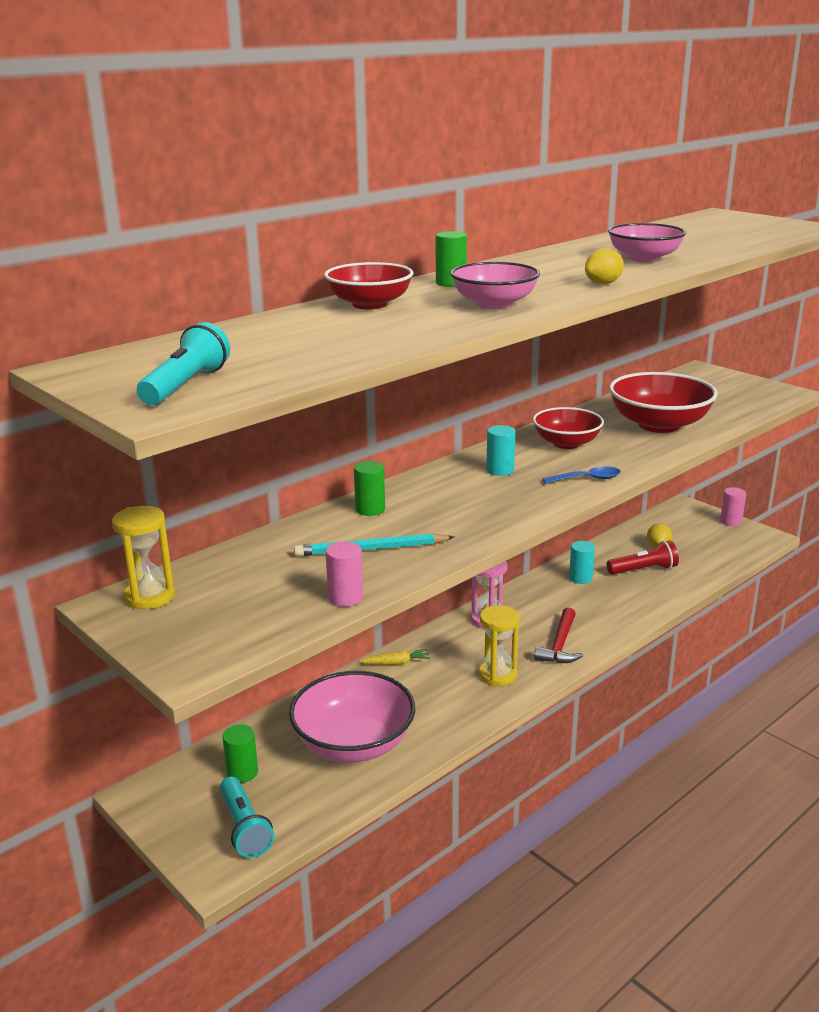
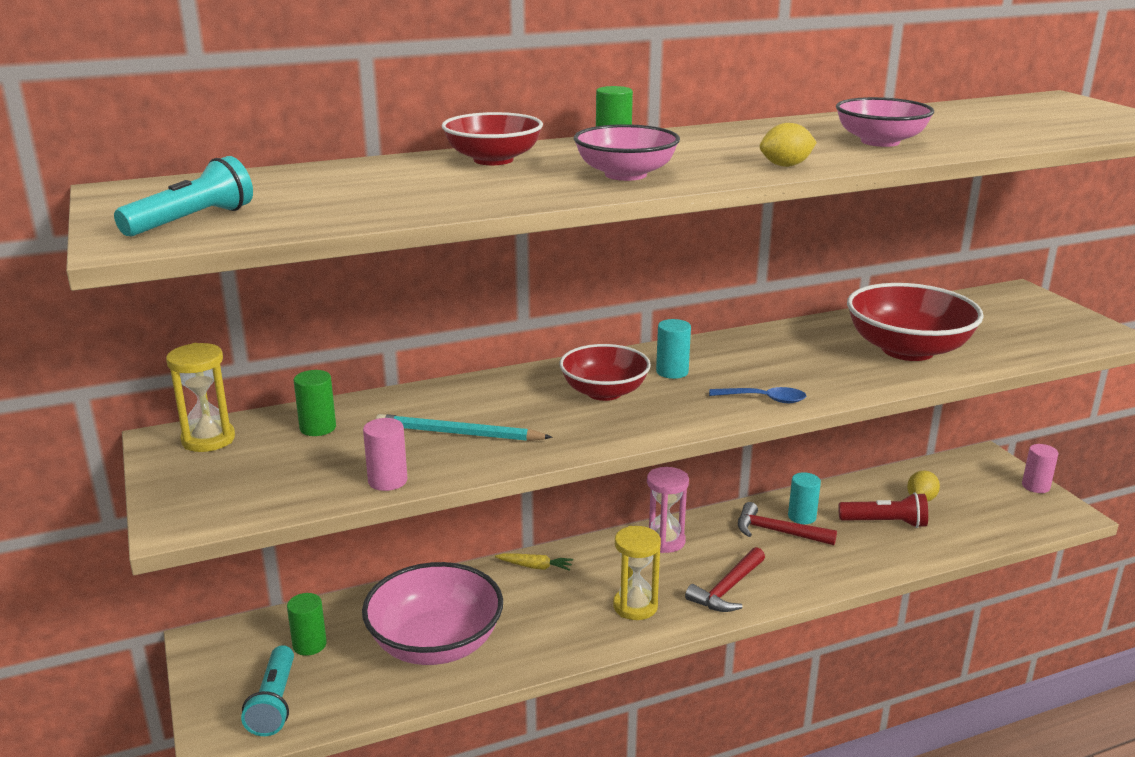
camera: 20 degrees right, 0 degrees up
(370, 509) = (495, 390): green cylinder -> green cylinder (318, 428)
(566, 443) = (775, 354): red bowl -> red bowl (604, 392)
(570, 593) = (777, 532): none -> red hammer

